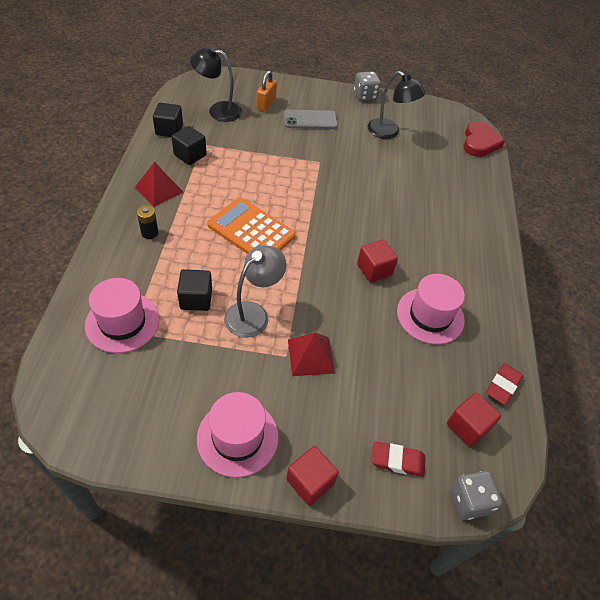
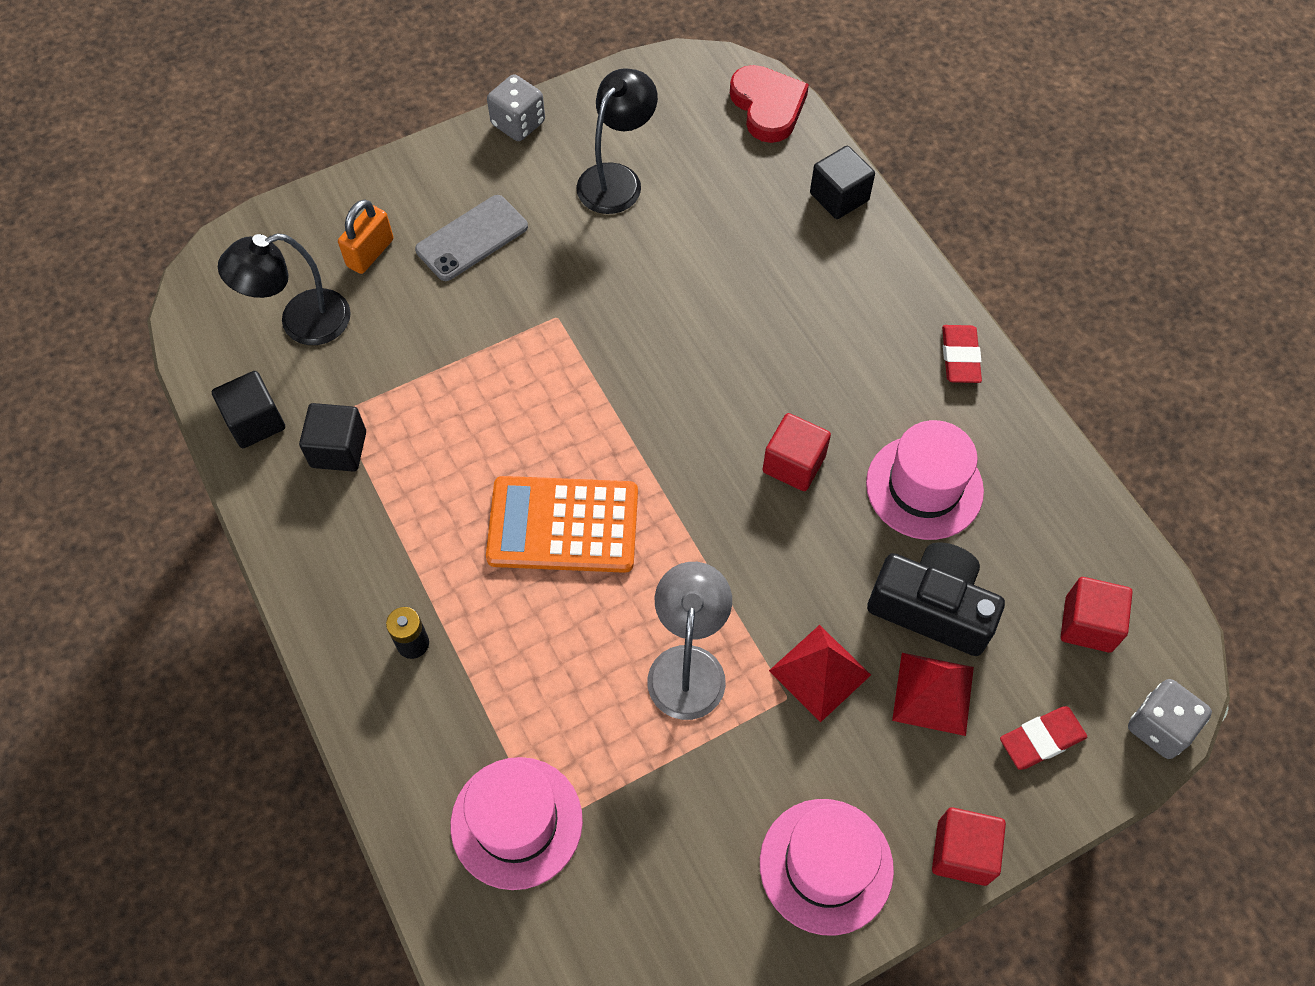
camera: 30 degrees left, 10 degrees up
(159, 189) = (351, 553): red pyramid -> red pyramid (933, 693)
(196, 299) = (587, 703): black cube -> black cube (839, 197)
(266, 104) = (370, 253): orange padlock -> orange padlock turned 45 degrees clockwise
(389, 132) = (617, 179): black lamp -> black lamp turned 60 degrees counterclockwise
(390, 366) = (932, 608): none -> black camera
(502, 385) = (1088, 530): red eraser -> red eraser (960, 357)

